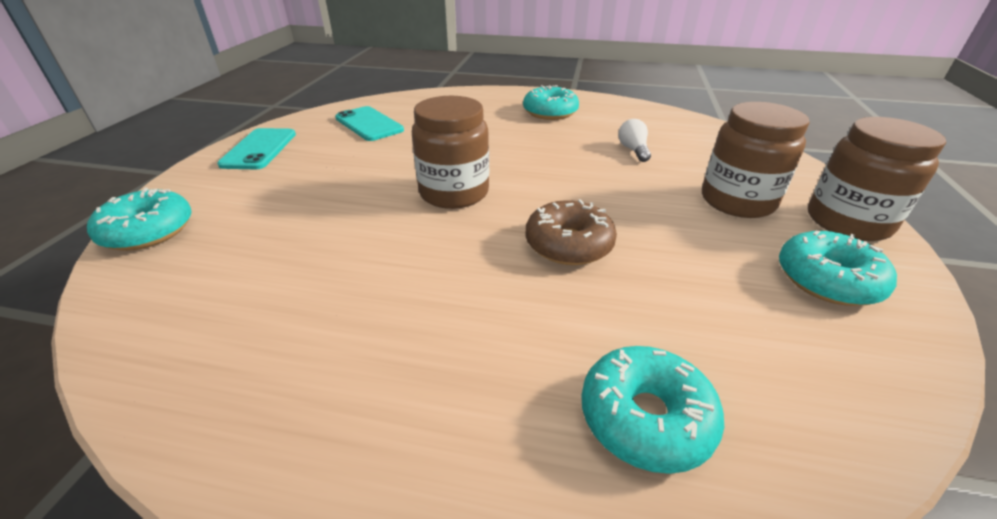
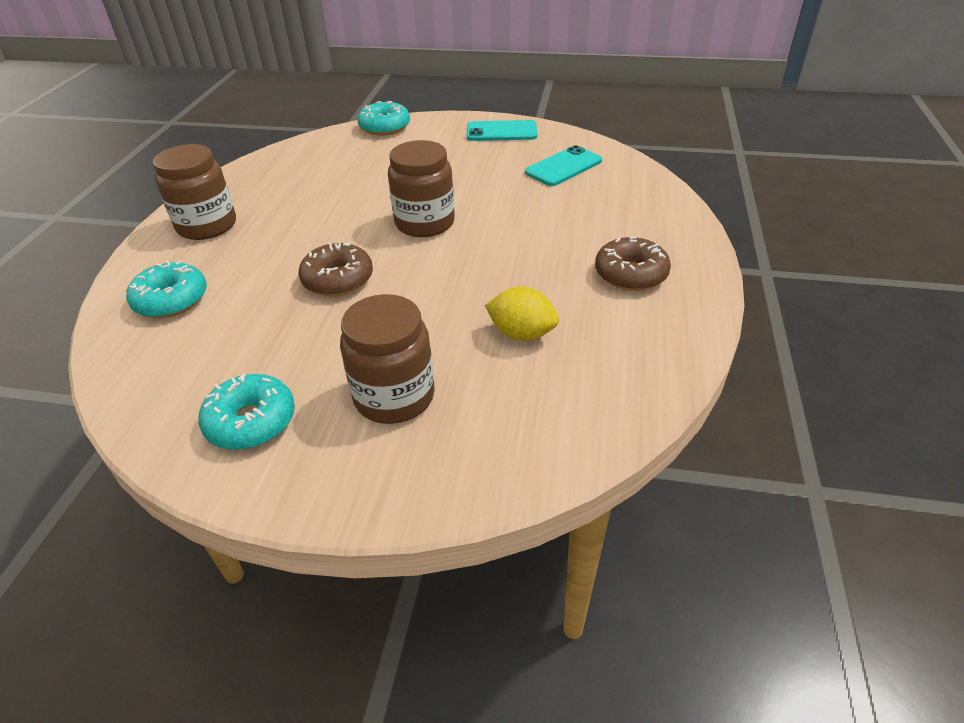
camera: 90 degrees right, 5 degrees up
(550, 112) = (630, 274): turquoise donut -> brown donut
(633, 150) = (521, 334): white light bulb -> yellow lemon
(847, 222) = (339, 480): brown jar -> brown jar (207, 226)

